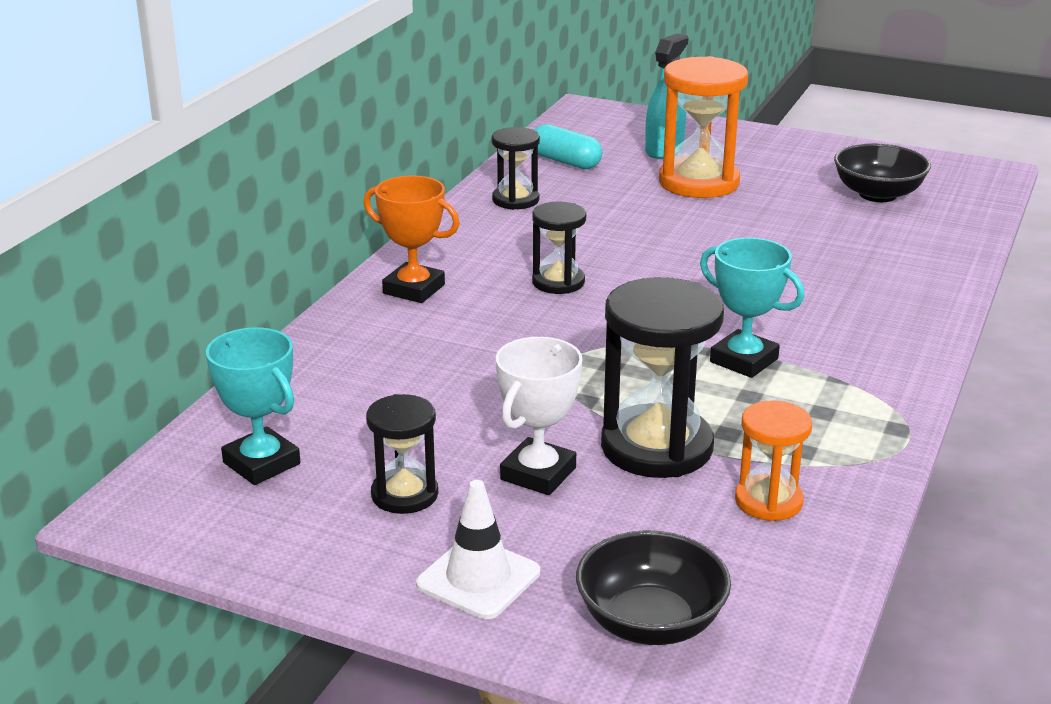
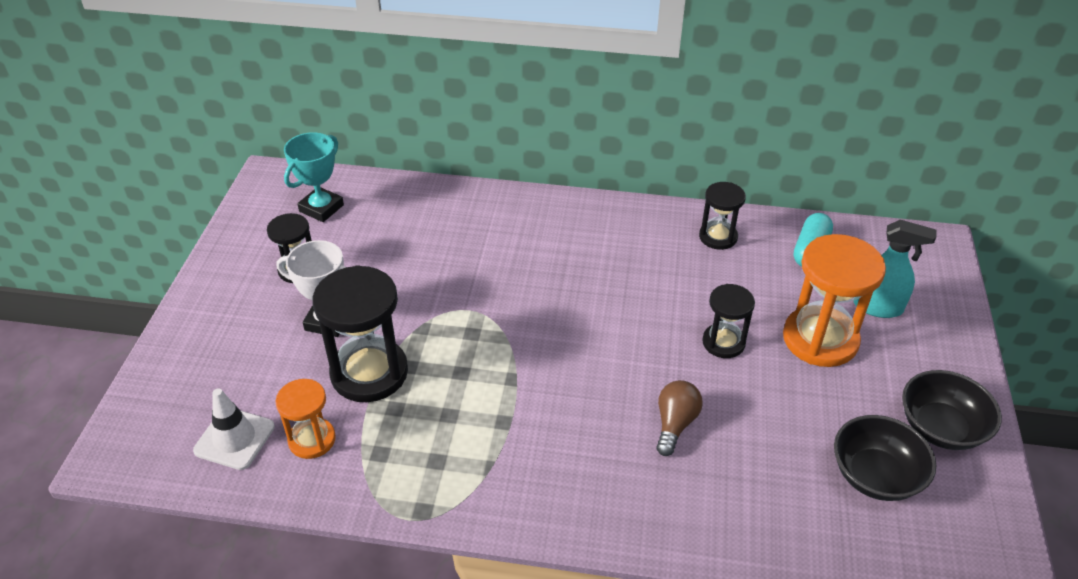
camera: 75 degrees right, 15 degrees up
(414, 289) = (547, 218): orange trophy -> none
(478, 578) = (219, 316): white traffic cone -> white traffic cone (234, 438)
(558, 282) = (588, 285): black hourglass -> black hourglass (723, 342)
(650, 623) = (179, 396): black bowl -> black bowl (940, 428)
(744, 360) = (502, 406): turquoise trophy -> none
(795, 269) = (675, 424): none -> brown light bulb

